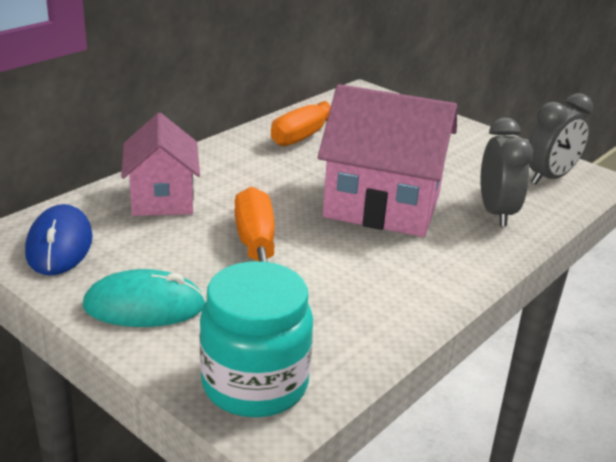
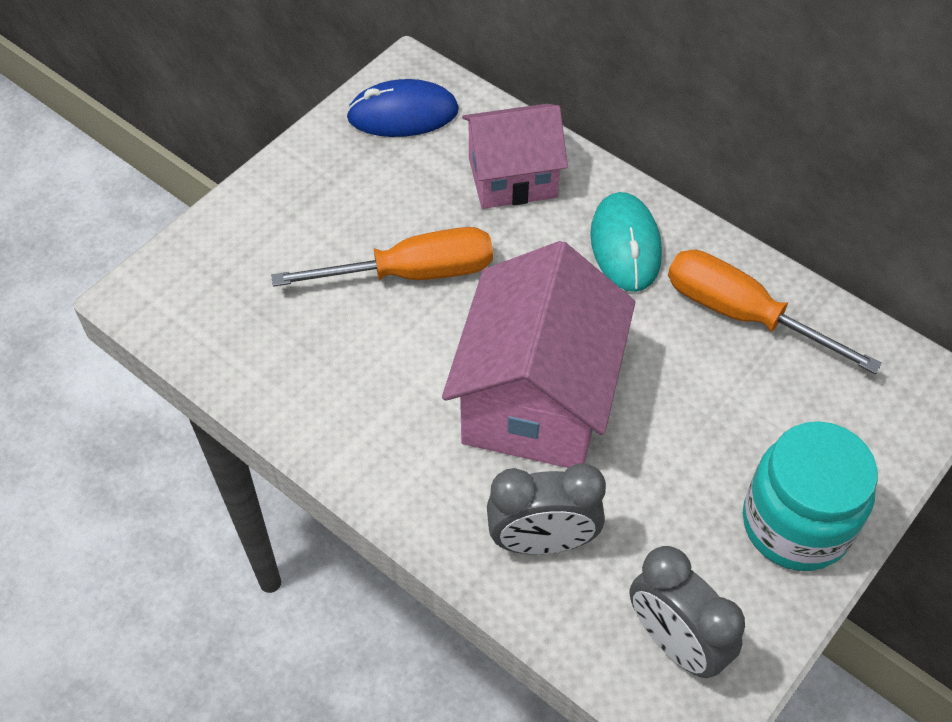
camera: 90 degrees right, 25 degrees up
(144, 306) = (303, 194): turquoise mouse -> turquoise mouse (625, 245)
(255, 384) = (189, 287): turquoise jar -> turquoise jar (795, 524)

